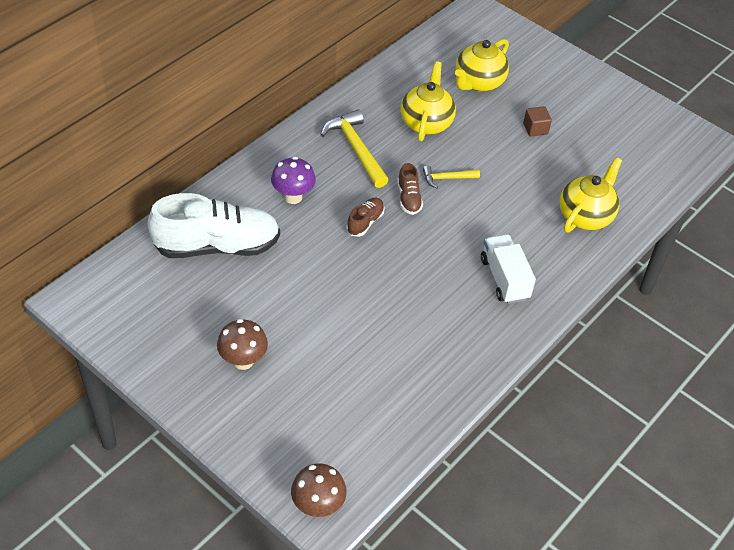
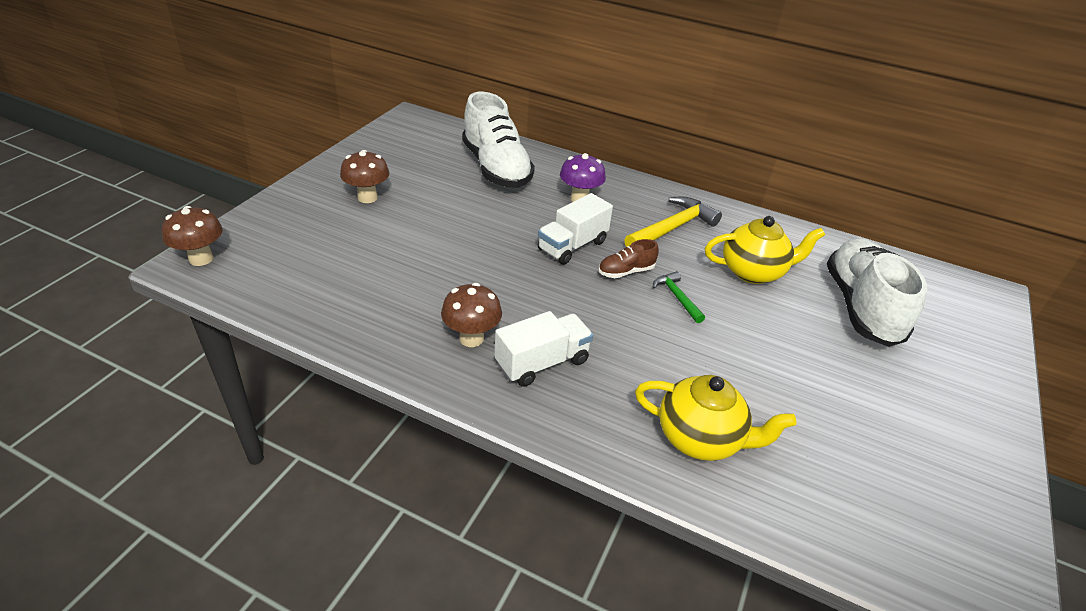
camera: 75 degrees right, 10 degrees down
(365, 222) = (572, 246): brown shoe -> white truck
(447, 178) = (677, 297): yellow hammer -> green hammer
(470, 315) = (471, 338): none -> brown mushroom
(478, 82) = (861, 307): yellow teapot -> white shoe
(535, 129) = (827, 368): brown cube -> none

